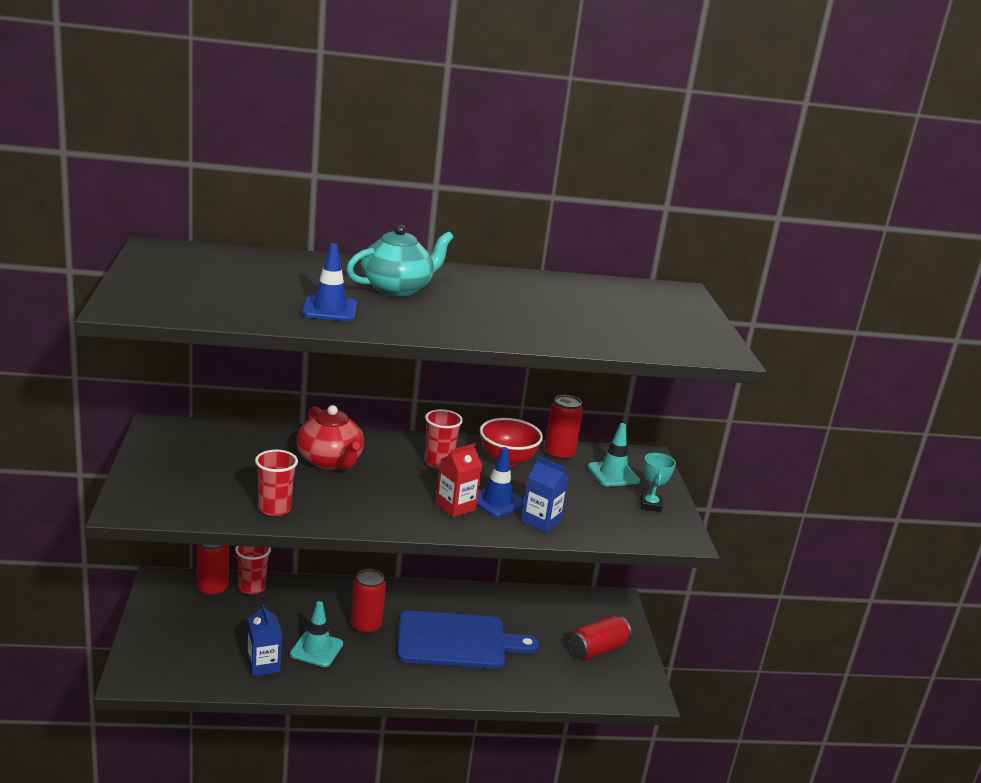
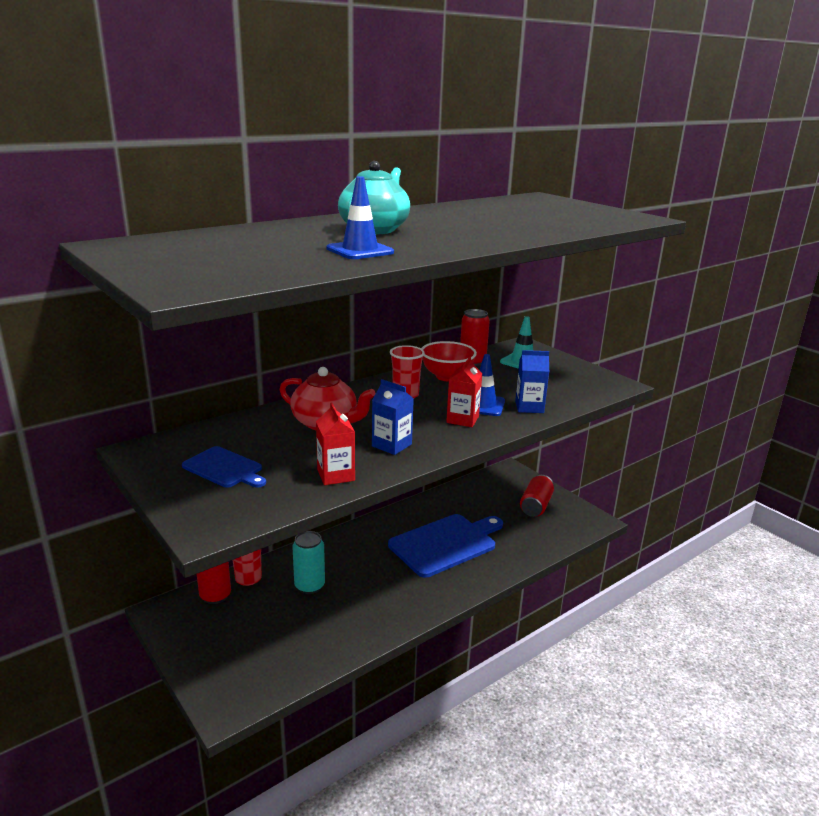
camera: 30 degrees left, 0 degrees up
(200, 467) = (224, 468): none -> blue cutting board
(263, 665) = (327, 635): blue carton -> blue carton (391, 445)
(274, 509) = (336, 475): red cup -> red carton
(293, 618) = (309, 586): none -> turquoise can
(316, 649) = (354, 601): turquoise traffic cone -> none
(366, 626) = (371, 564): red can -> none
(650, 505) = (571, 372): turquoise trophy -> none

